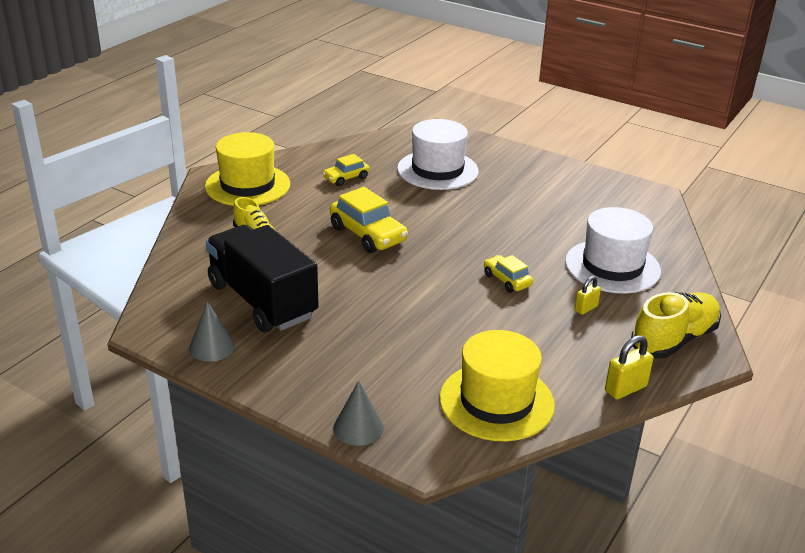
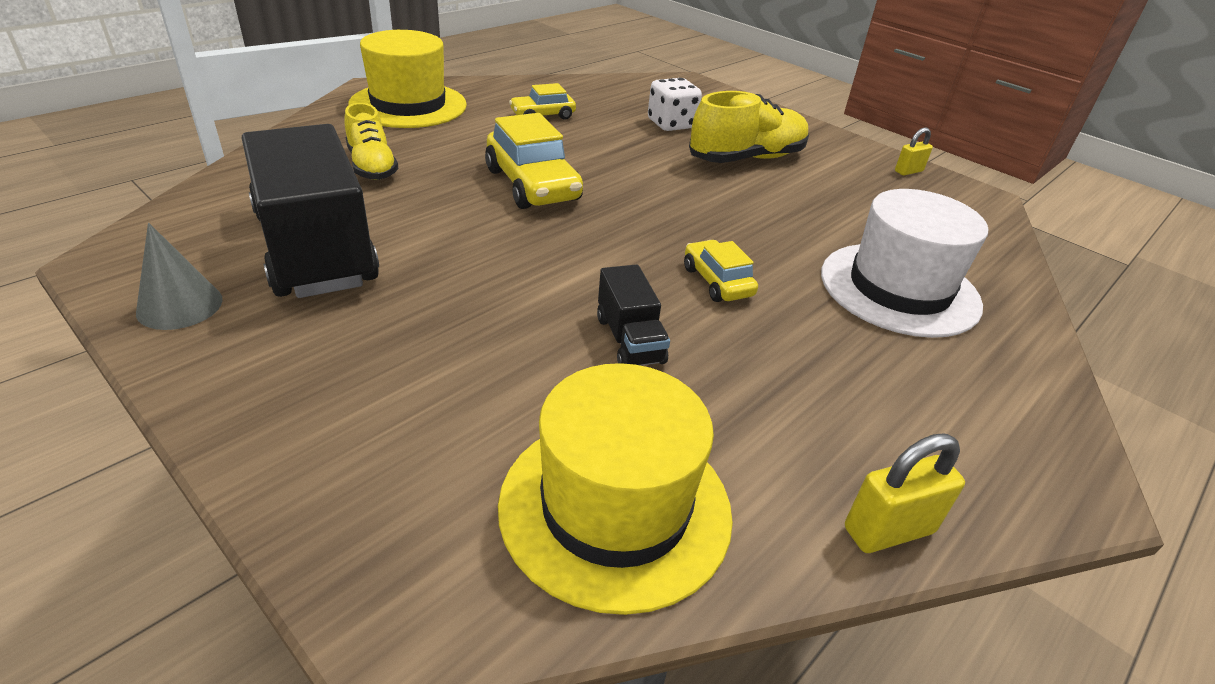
camera: 10 degrees right, 5 degrees up
(358, 427) = (314, 513): grey cone -> none
(437, 170) = (671, 124): white hat -> white dice
(470, 322) = (629, 340): none -> black truck
(586, 308) = (840, 350): yellow padlock -> yellow padlock (908, 171)
(674, 340) = (998, 439): yellow shoe -> yellow shoe (747, 158)

